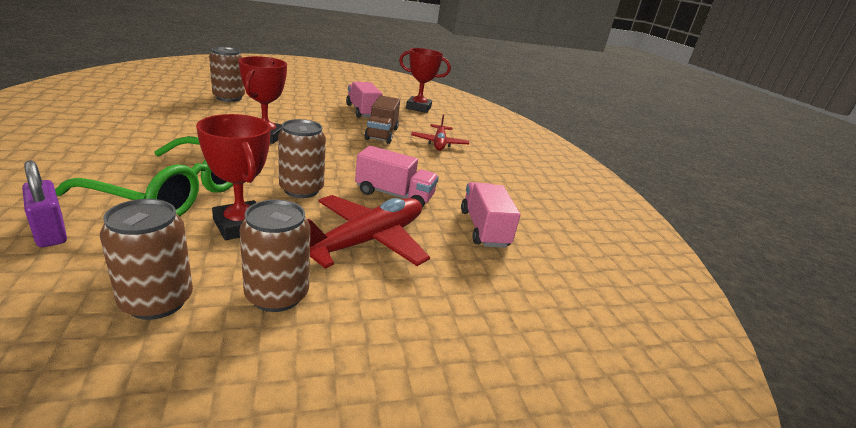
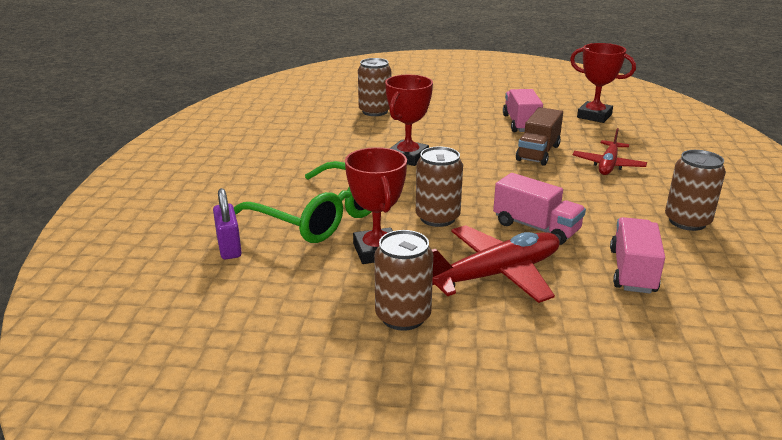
camera: 25 degrees right, 0 degrees up
(157, 301) = (307, 310): brown can -> brown can (687, 221)

